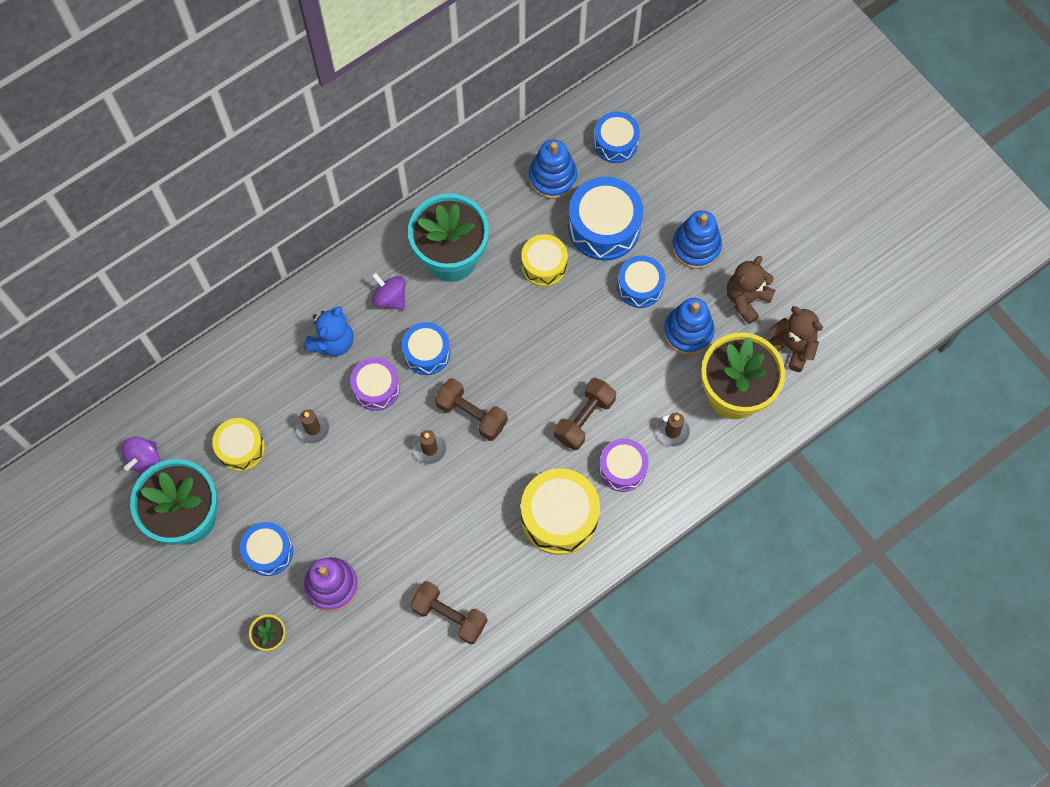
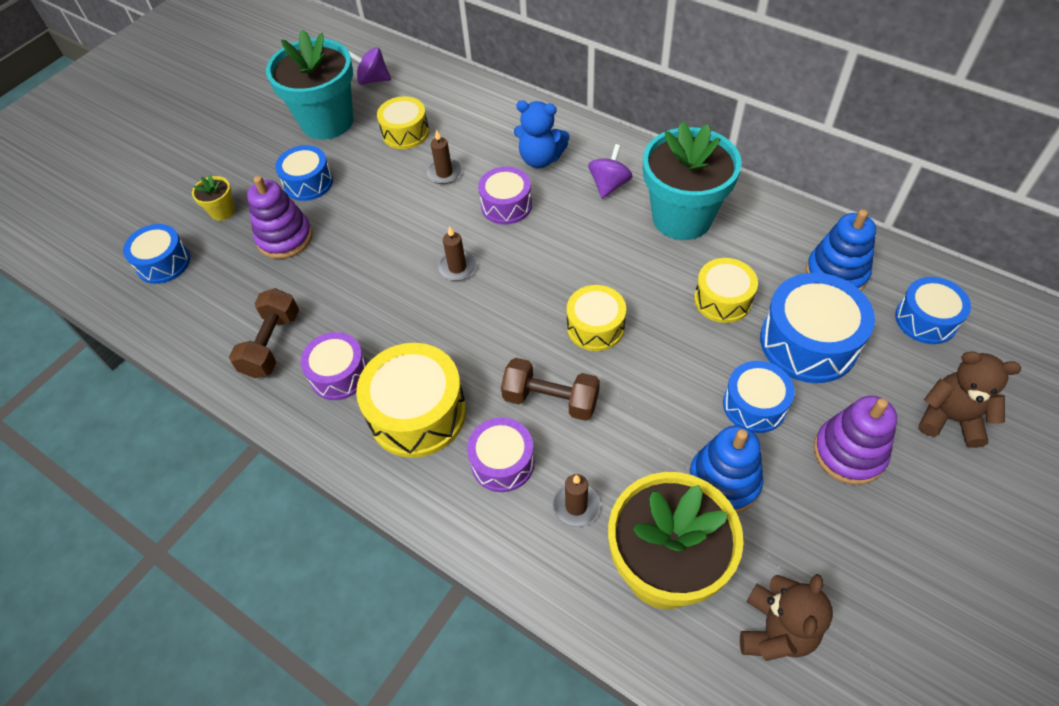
camera: 75 degrees right, 15 degrees down
(427, 353) = (563, 232): blue drum -> blue drum (163, 263)
(471, 414) = (510, 291): brown dumbbell -> none
(501, 567) = (339, 374): none -> purple drum
(532, 364) = (595, 327): none -> yellow drum
(696, 246) = (849, 453): blue stacking toy -> purple stacking toy
(746, 299) = (812, 542): brown teddy bear -> brown teddy bear (950, 418)

